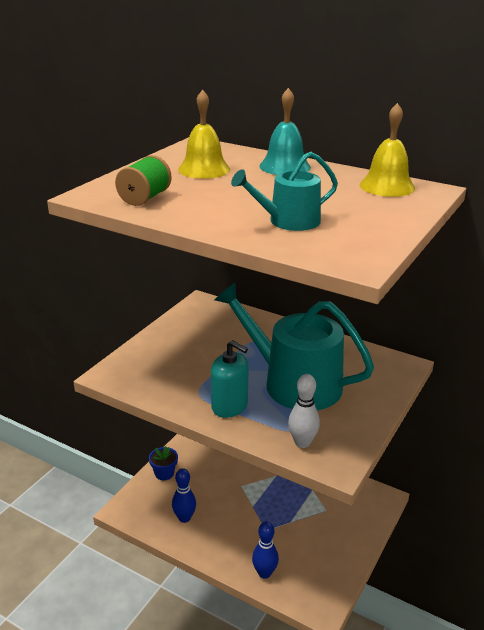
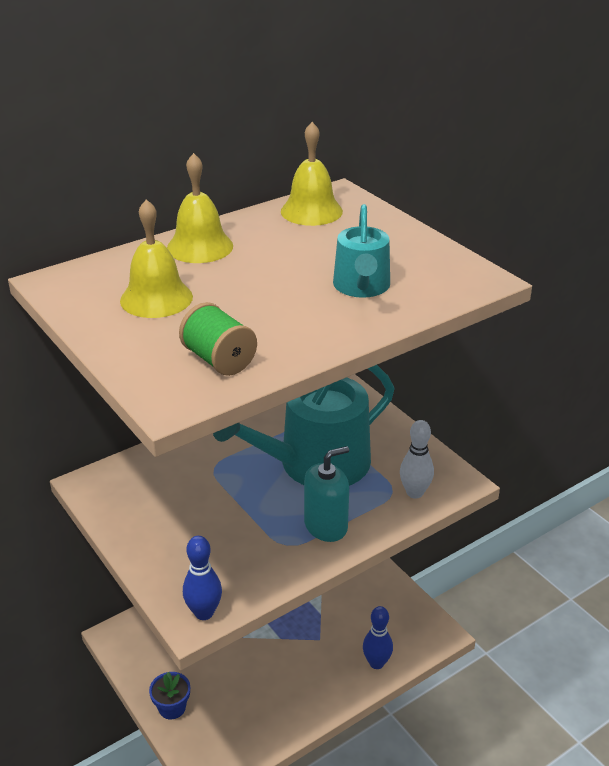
camera: 65 degrees left, 5 degrees up
(184, 518) = (260, 710): blue bowling pin -> blue bowling pin (204, 612)
(285, 166) = (200, 247): turquoise bell -> yellow bell

